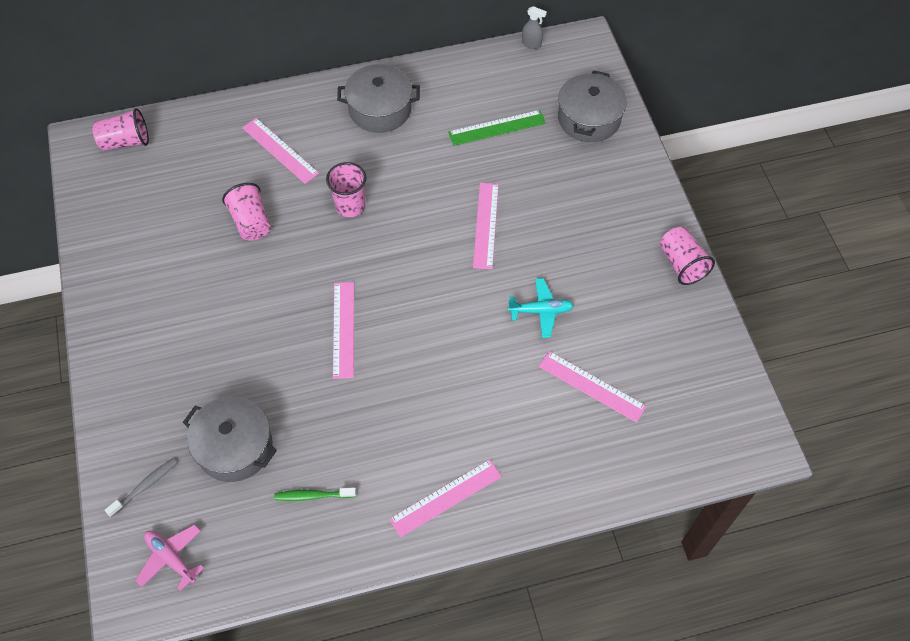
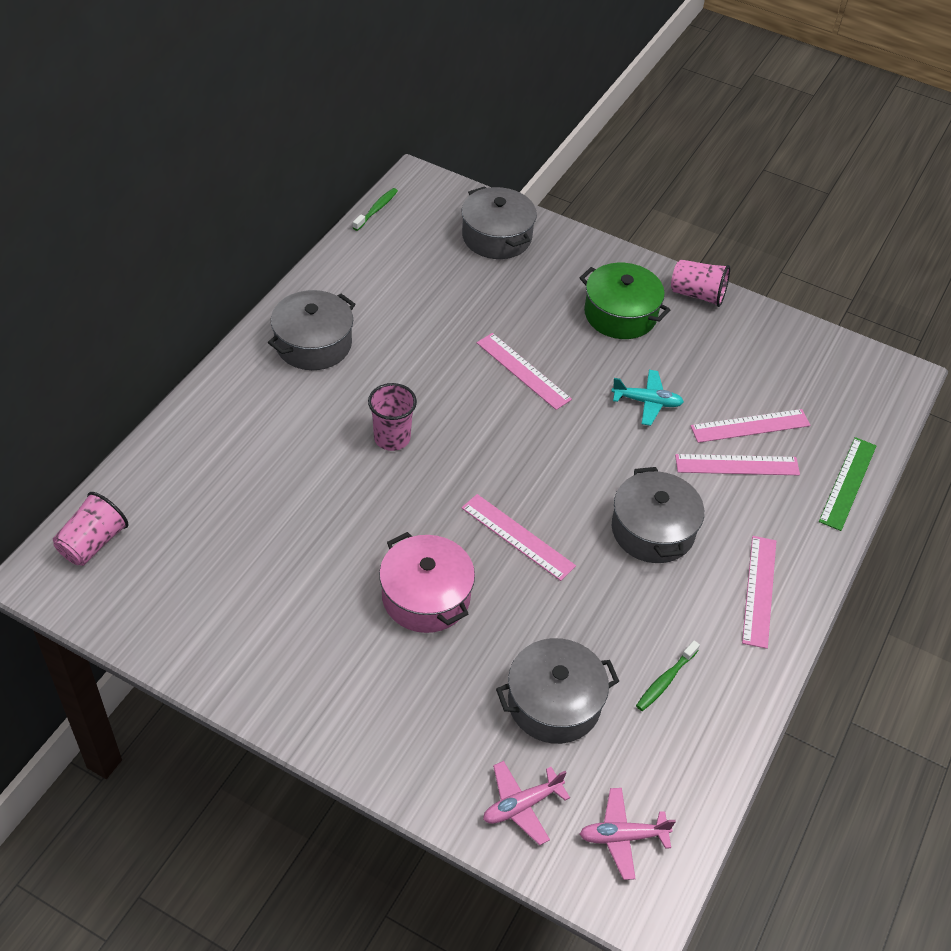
camera: 50 degrees left, 10 degrees down
(144, 486) = (522, 805): grey toothbrush -> pink plane
(247, 319) = (426, 596): none -> pink pot
(251, 222) = (319, 517): pink cup -> none
(280, 150) = (265, 440): pink ruler -> pink ruler (737, 465)
(430, 398) = (652, 530): none -> grey pot
(497, 128) = (433, 292): green ruler -> green ruler (847, 483)
(531, 44) = (376, 209): grey spray bottle -> green toothbrush
(541, 311) = (647, 402): turquoise plane -> turquoise plane turned 60 degrees clockwise
(604, 236) = (620, 314): none -> green pot

